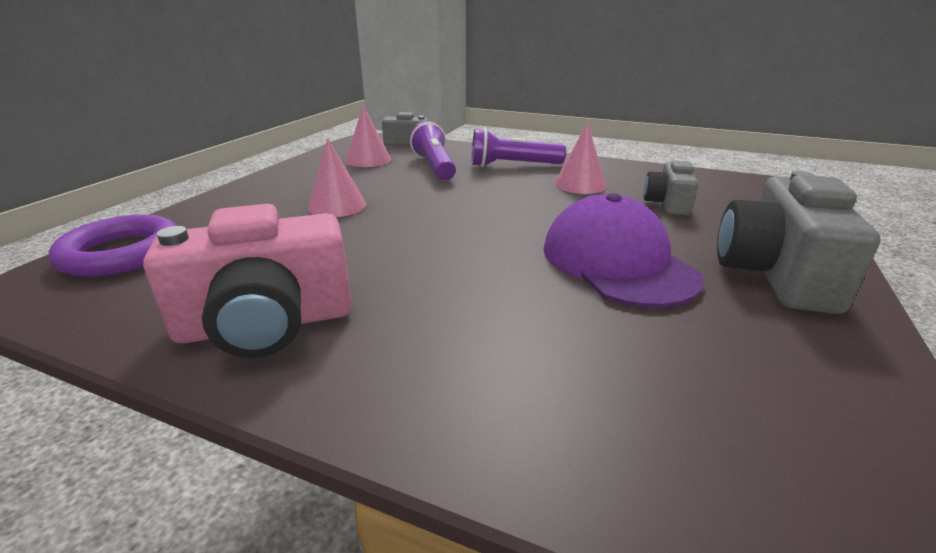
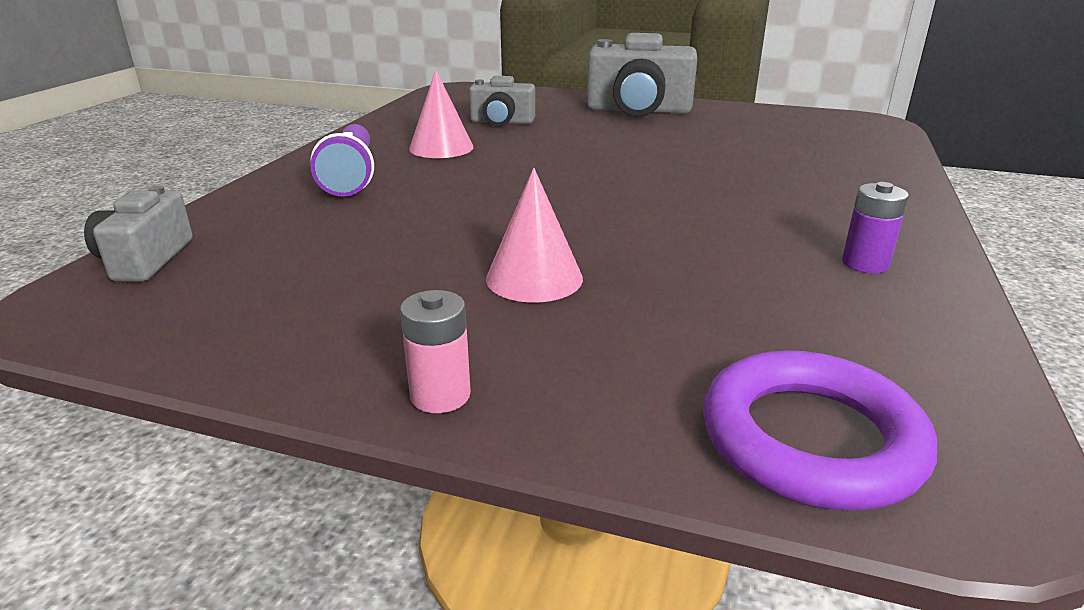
camera: 95 degrees left, 0 degrees up
(247, 188) = (440, 395): none -> pink battery
(266, 324) = (865, 264): pink camera -> purple battery
(368, 160) = (266, 286): pink cone -> none
(434, 166) = (337, 224): purple flashlight -> none
(617, 262) = (643, 144): purple cap -> none

